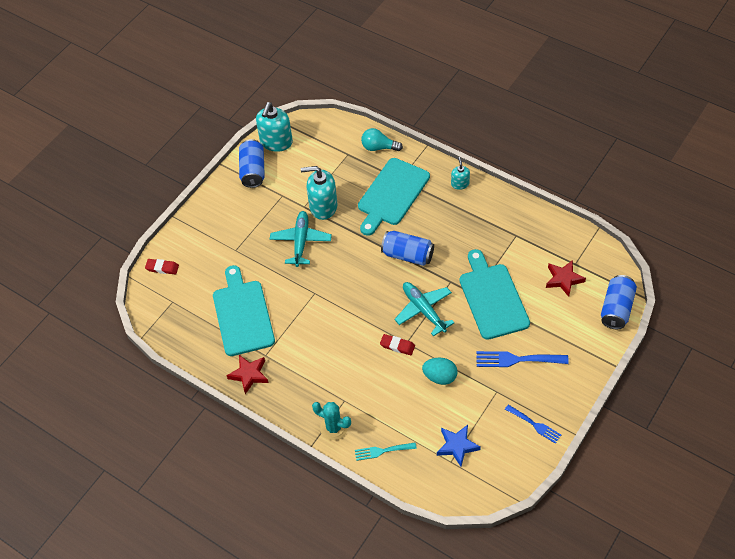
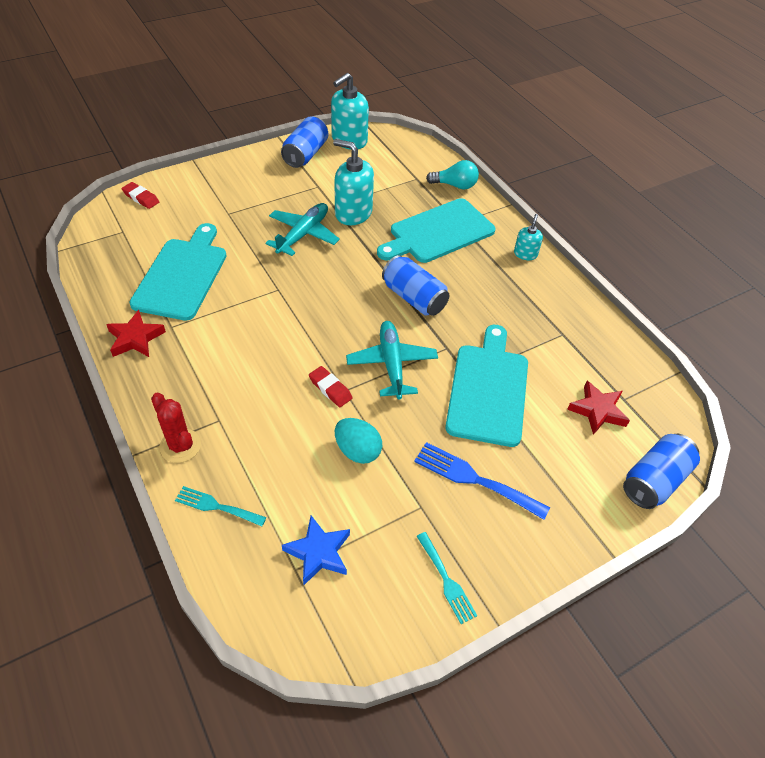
camera: 20 degrees right, 5 degrees down
(334, 428) = (180, 446): turquoise cactus -> red cactus
(379, 147) = (455, 185): turquoise light bulb -> turquoise light bulb turned 150 degrees clockwise
(535, 425) = (446, 580): blue fork -> turquoise fork

